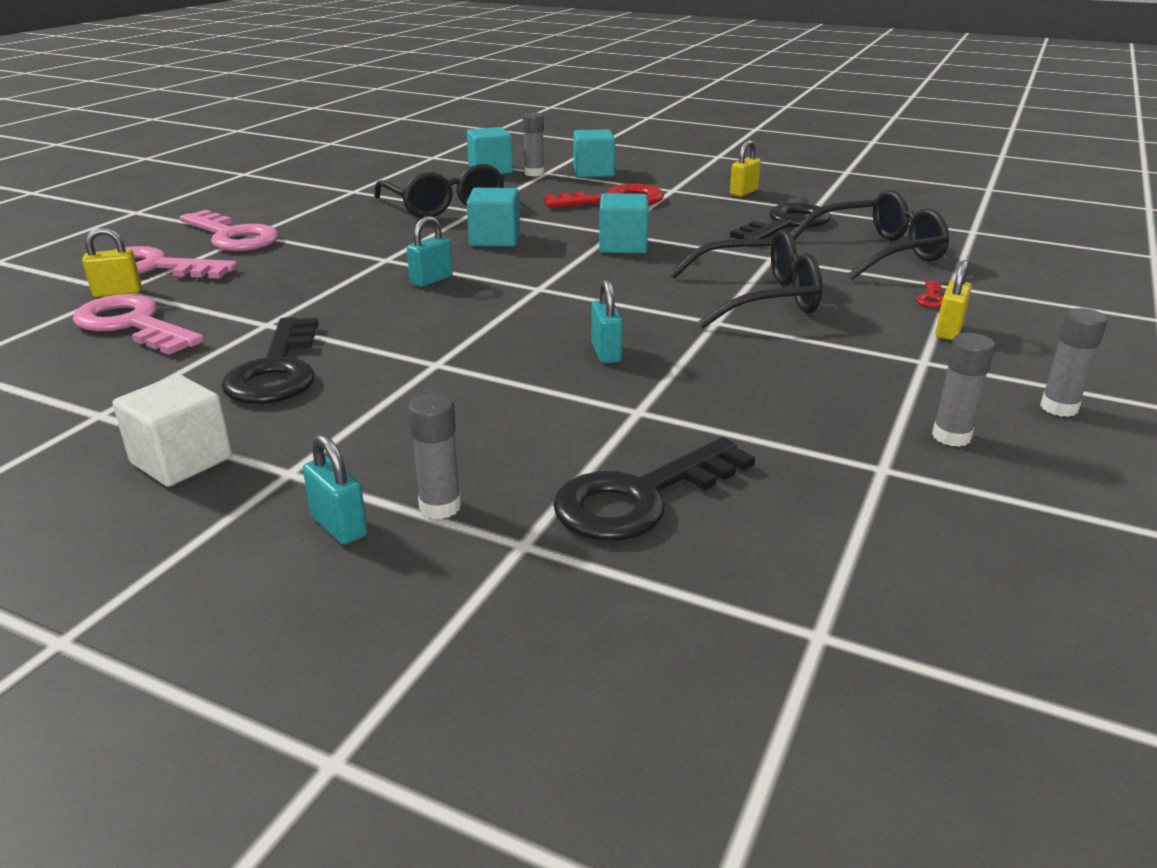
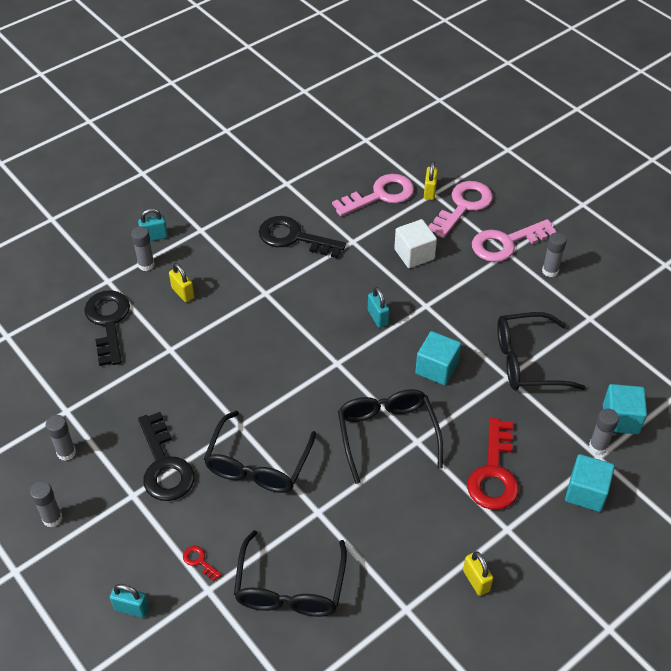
camera: 115 degrees right, 20 degrees up
(181, 460) = (230, 202): white cube -> white cube (414, 254)
(280, 212) = (550, 271): none -> grey glue stick
(606, 353) = (234, 360): turquoise padlock -> turquoise padlock (132, 608)
(623, 246) = (387, 434): turquoise cube -> black glasses
(787, 224) = (379, 563): black key -> black key (164, 466)
(948, 331) = (154, 535): yellow padlock -> yellow padlock (183, 293)

